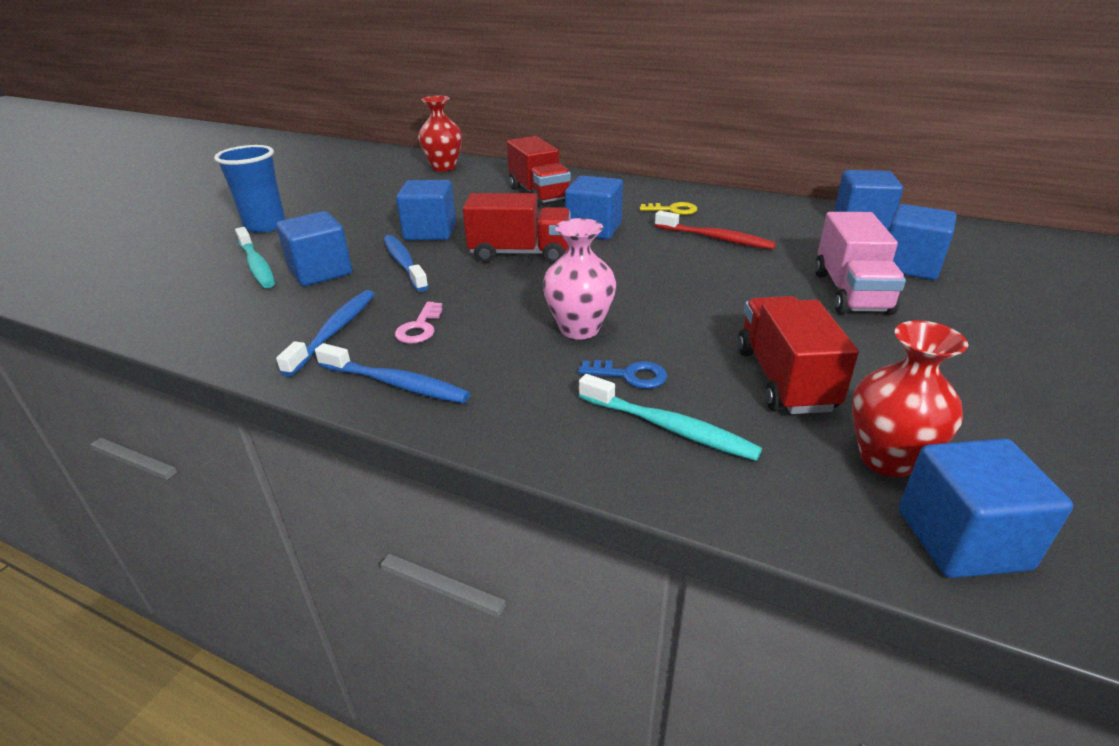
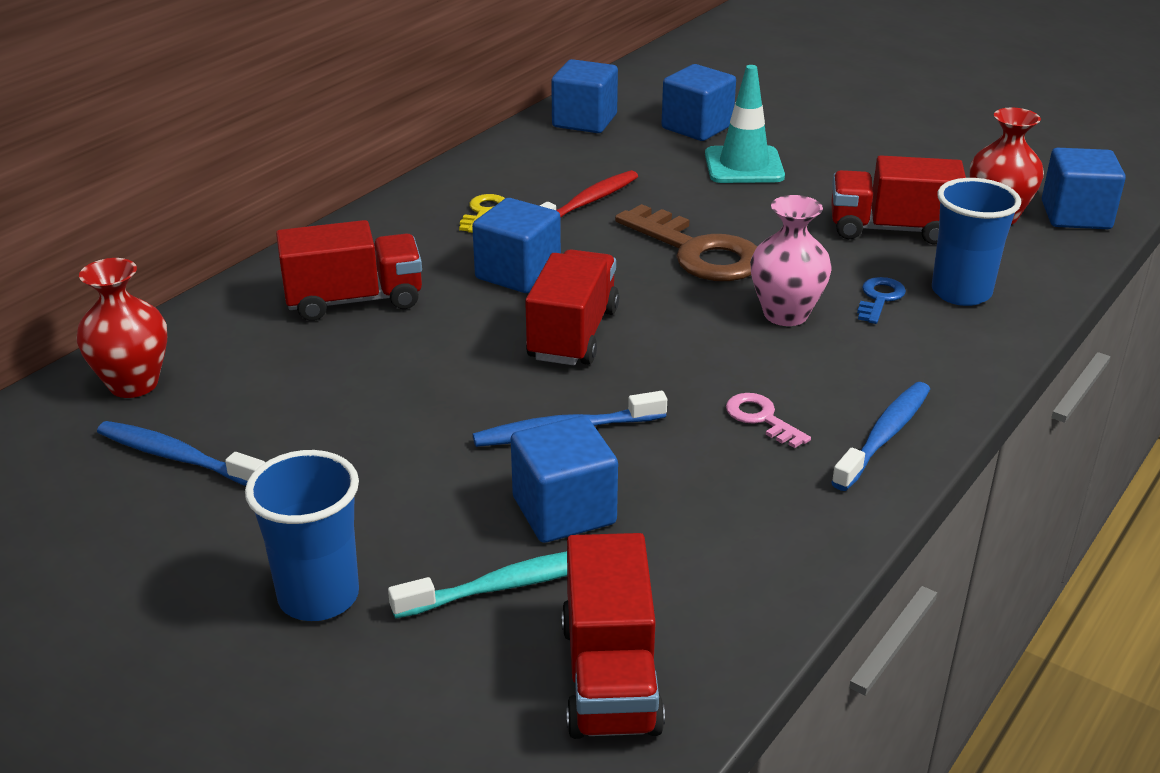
camera: 80 degrees left, 0 degrees up
(167, 299) = (610, 676): none -> red truck
(334, 331) = (758, 486): blue toothbrush -> blue toothbrush (178, 457)
(420, 327) = (761, 418): pink key -> pink key turned 150 degrees counterclockwise
(430, 232) = (455, 405): blue cube -> none
(665, 285) = (698, 252): none -> brown key
(668, 427) = (961, 292): turquoise toothbrush -> blue cup
(851, 292) = (744, 166): pink truck -> turquoise traffic cone

